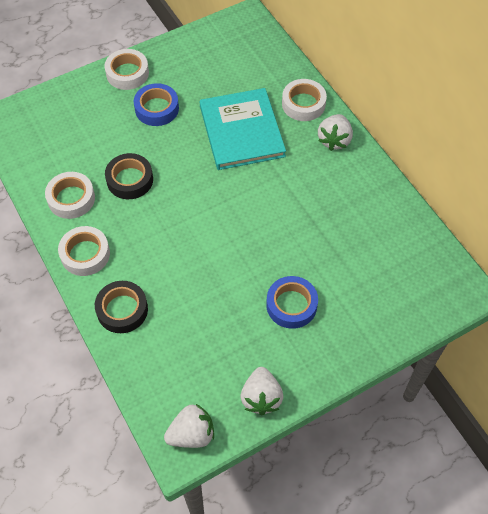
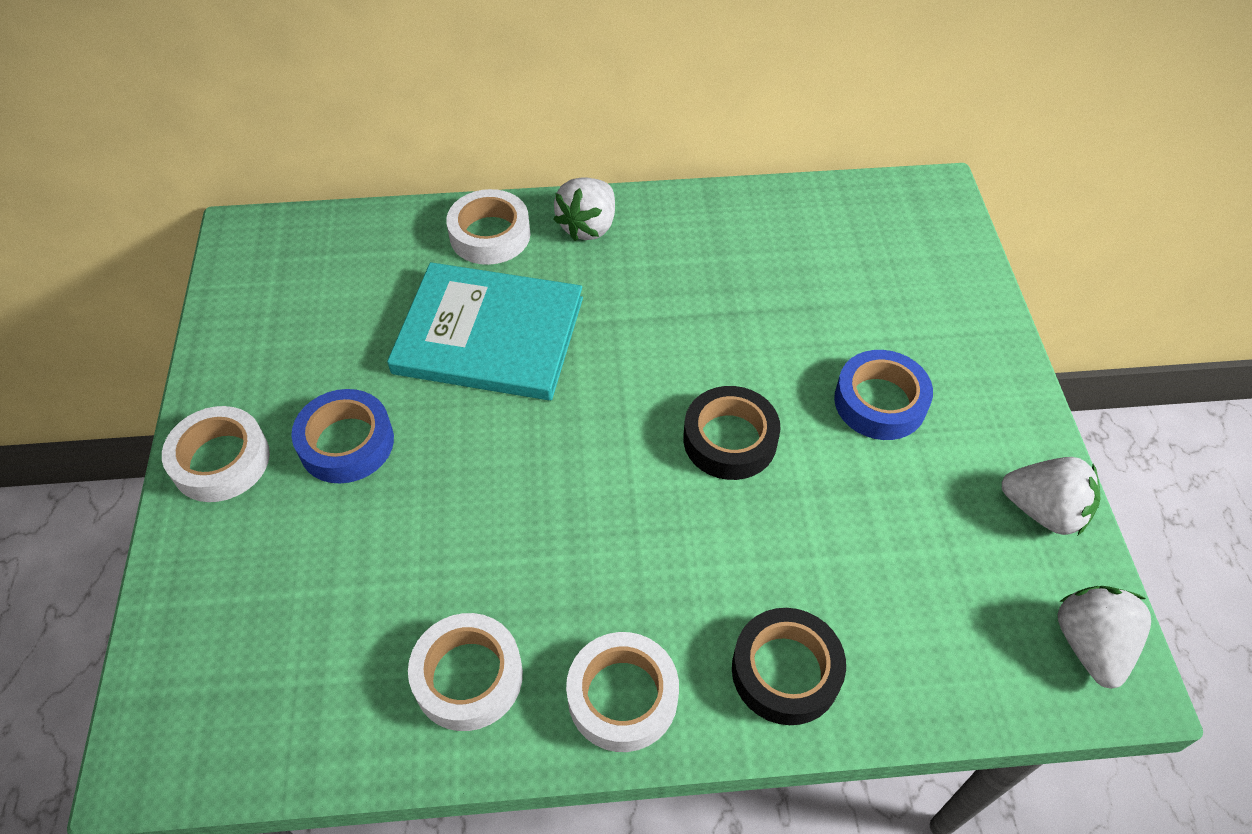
camera: 65 degrees left, 5 degrees down
(130, 180) = (487, 549): black tape -> black tape (730, 439)
(334, 140) = (588, 226): white strawberry -> white strawberry turned 75 degrees clockwise

